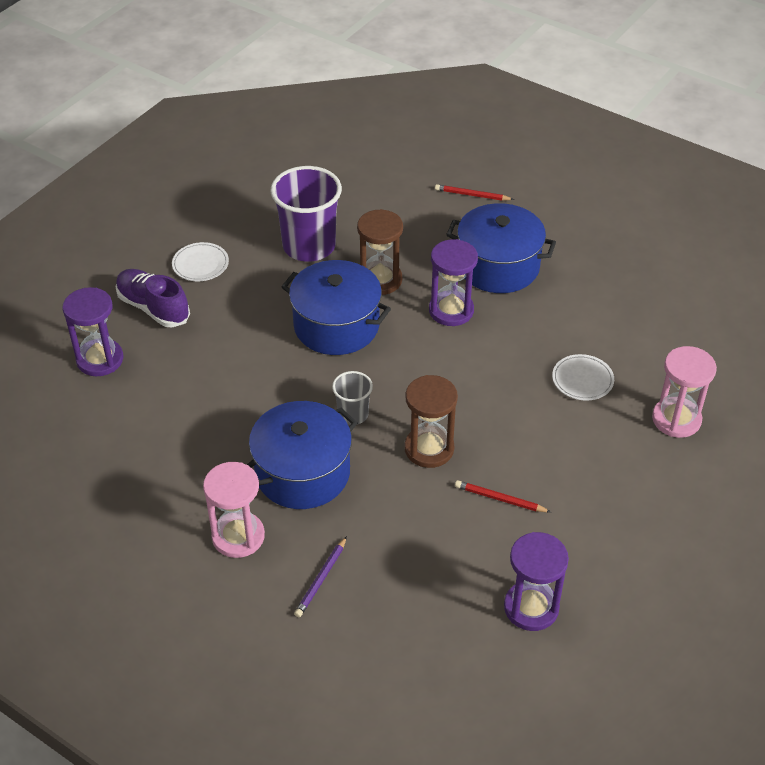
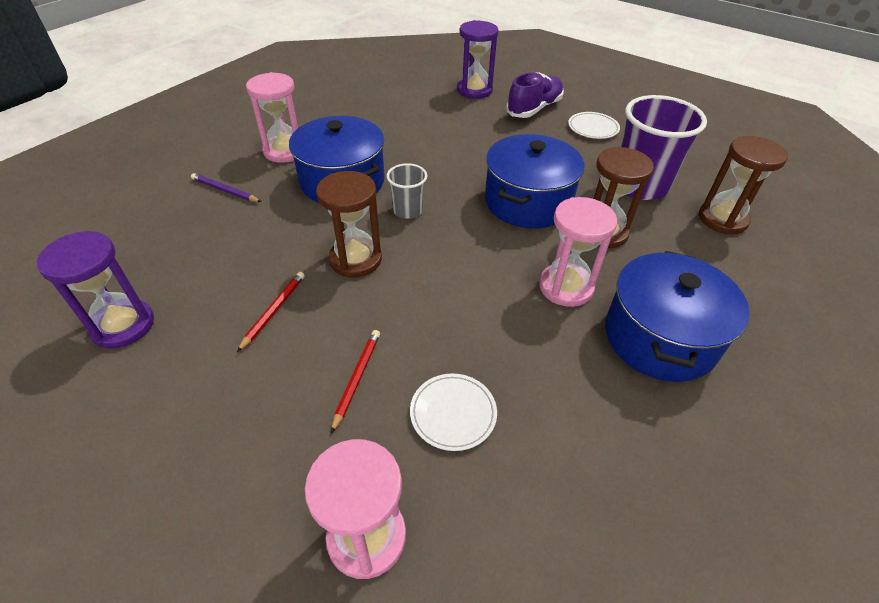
camera: 90 degrees right, 0 degrees up
(358, 205) = (722, 219): none -> brown hourglass
(451, 310) = (566, 287): purple hourglass -> pink hourglass
(472, 195) = (796, 319): red pencil -> red pencil (357, 378)

